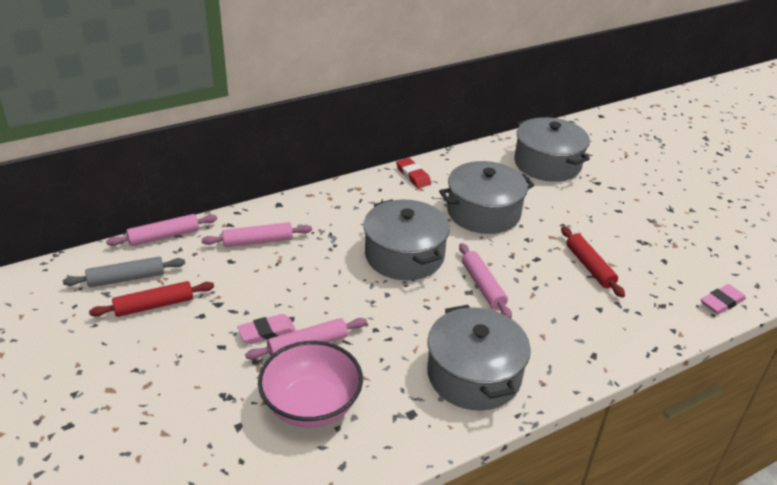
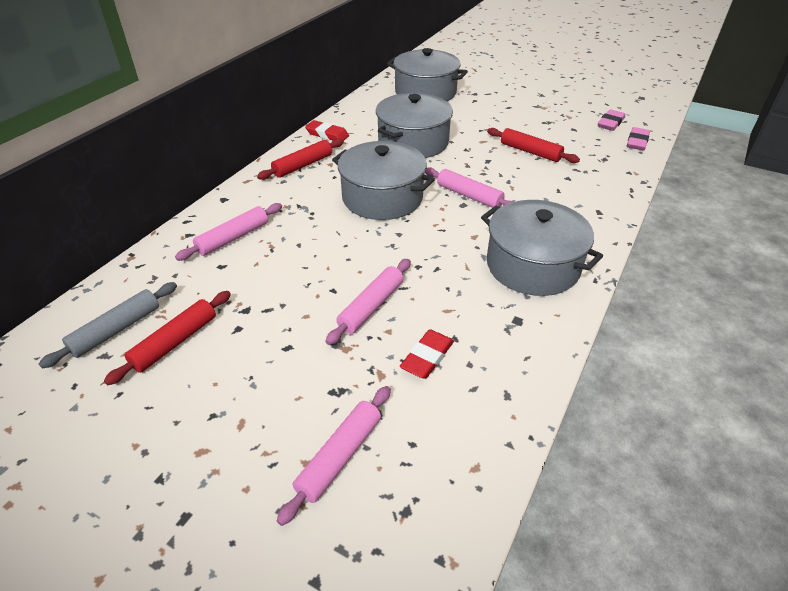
camera: 30 degrees left, 5 degrees up
(164, 236) = (124, 272): pink rolling pin -> pink rolling pin (340, 457)
(267, 332) = (321, 313): pink eraser -> pink eraser (610, 123)
(311, 405) = (427, 357): pink bowl -> red eraser
(366, 198) = (303, 165): none -> red rolling pin

